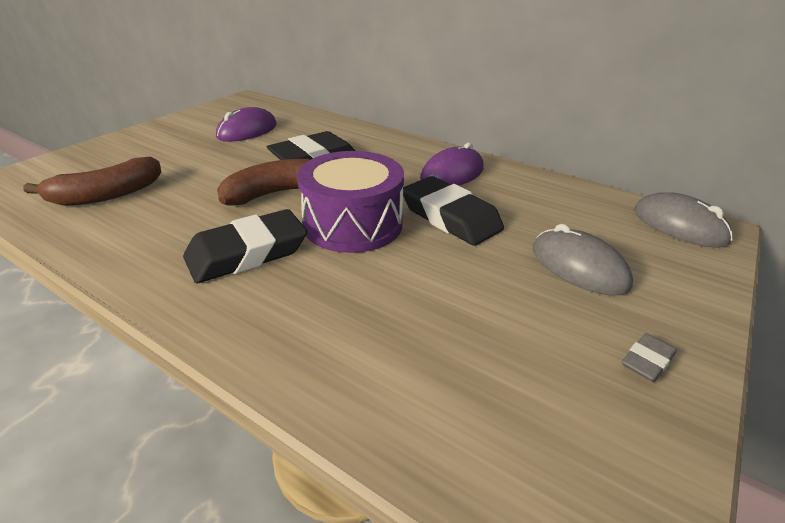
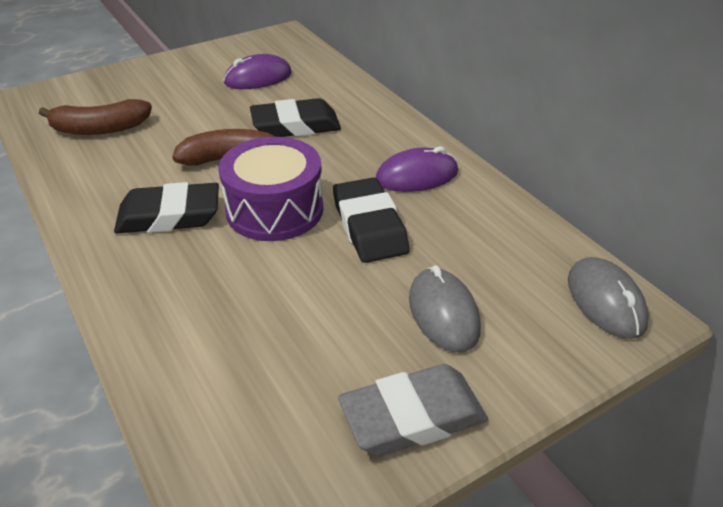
camera: 25 degrees right, 5 degrees up
(647, 361) = (412, 416): grey eraser -> grey eraser, size x2.19

